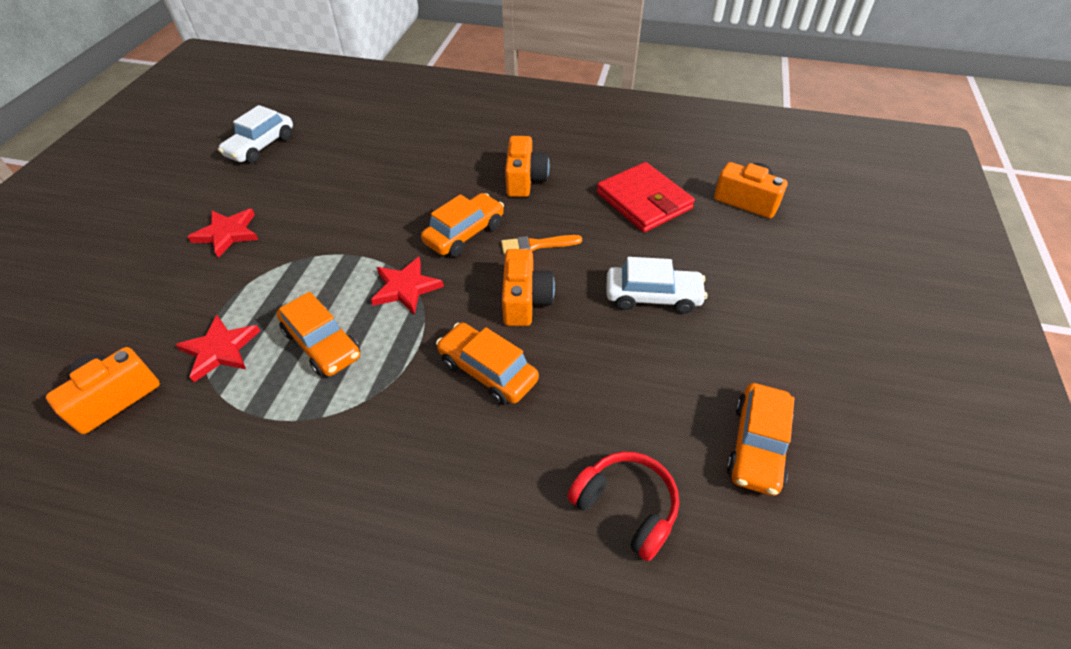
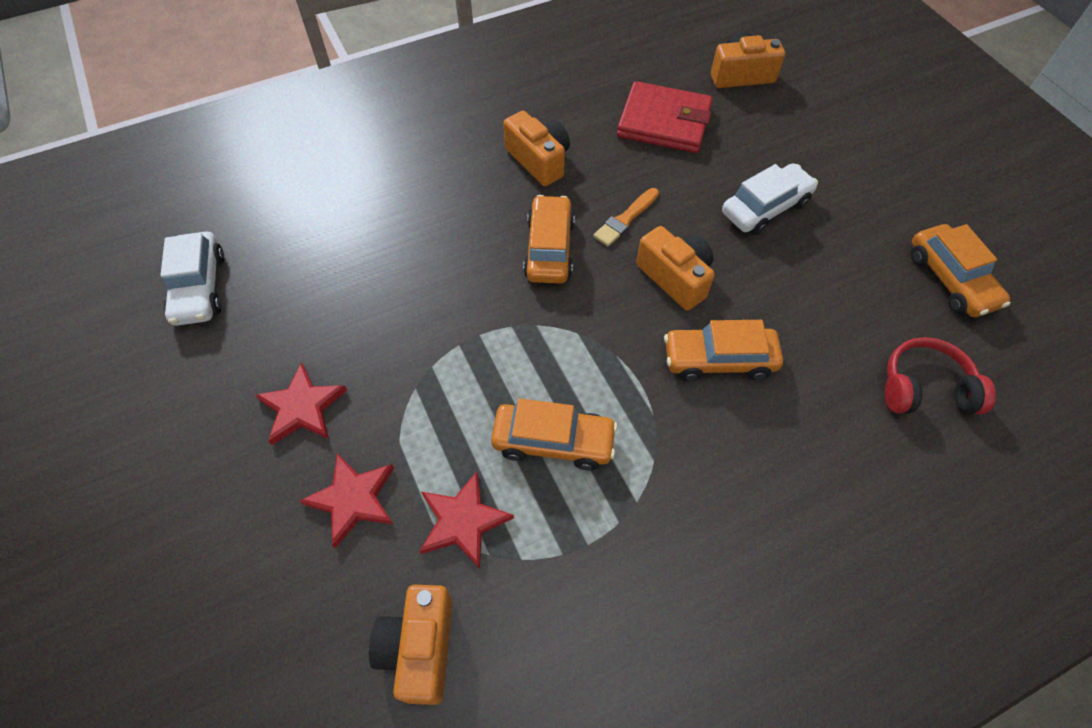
camera: 40 degrees left, 10 degrees up
(405, 288) = (561, 336): red star -> red star (353, 499)

